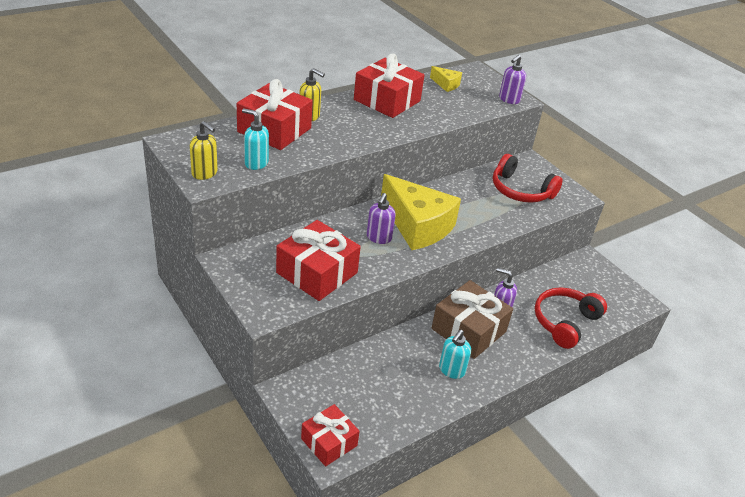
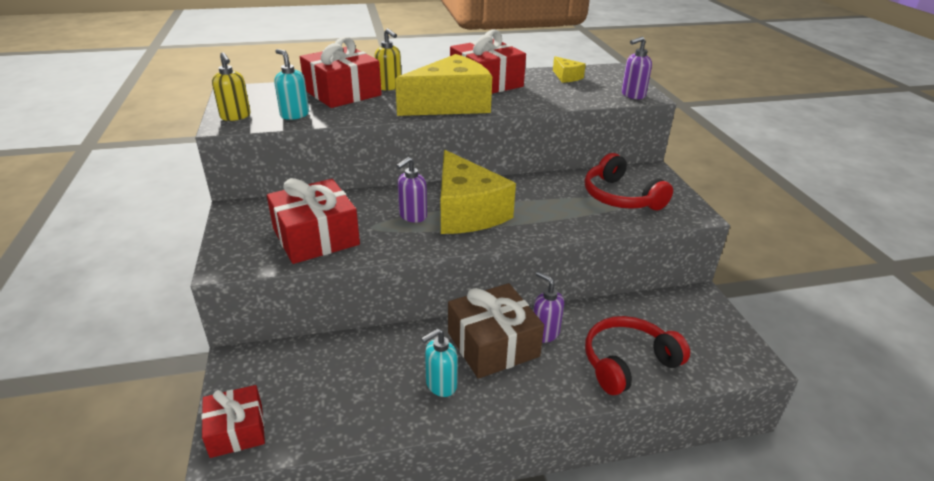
camera: 25 degrees right, 5 degrees down
(377, 131) = (451, 104): none -> yellow cheese

